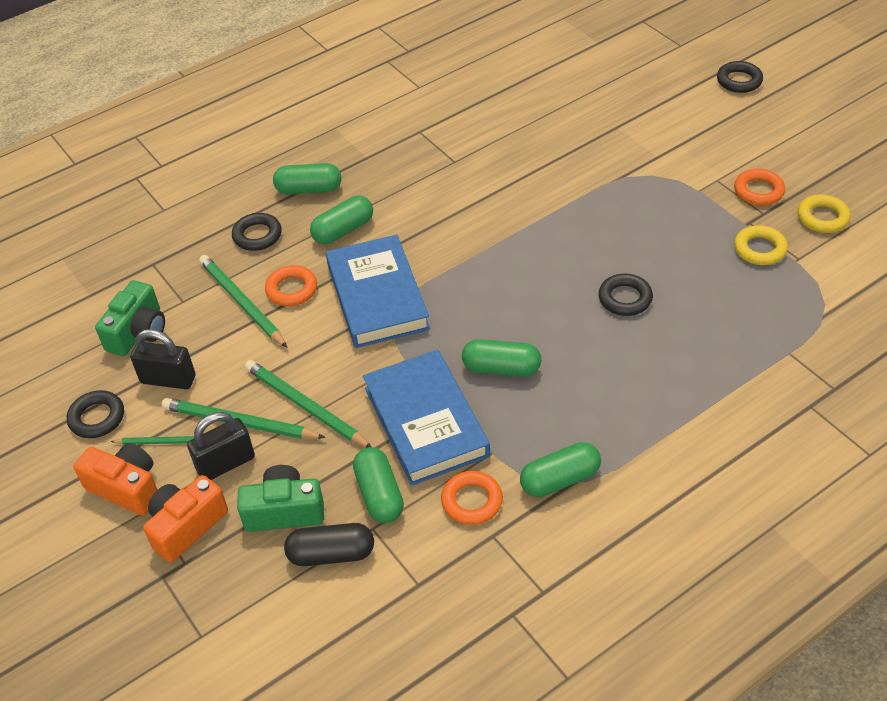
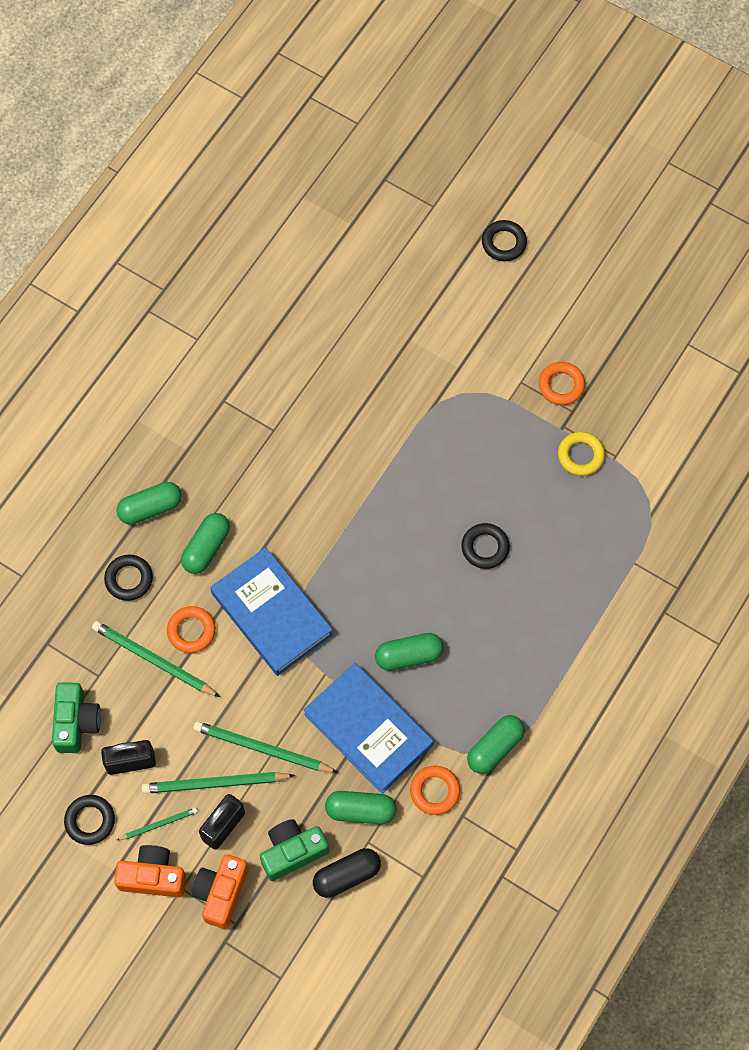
camera: 25 degrees left, 20 degrees up
(379, 494) = (360, 810): green capsule -> green capsule turned 45 degrees counterclockwise
(822, 218) = (623, 401): yellow ring -> none

